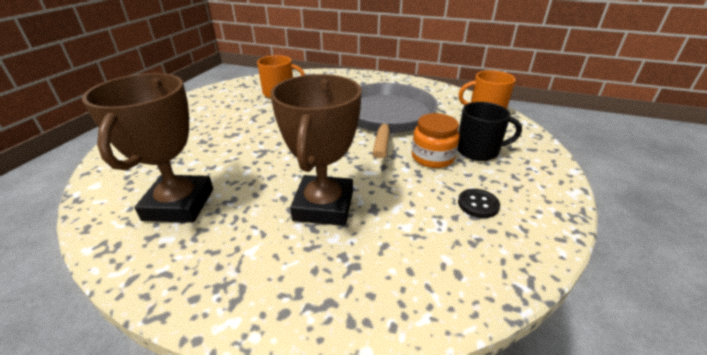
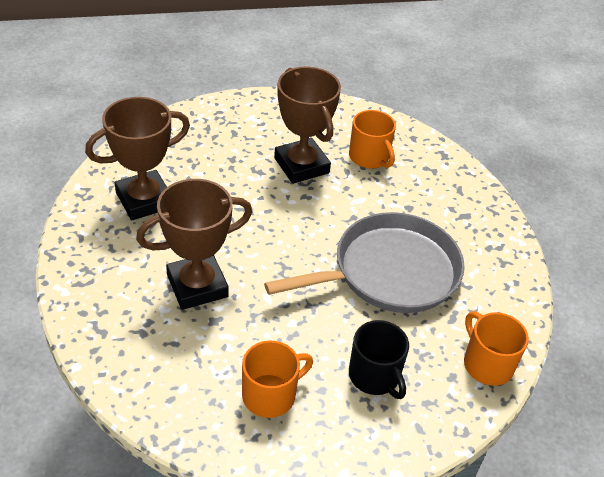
camera: 55 degrees right, 10 degrees up
(253, 116) = (301, 165): none -> brown trophy
(432, 157) = (330, 338): orange jar -> none
(478, 204) = (270, 395): black button -> orange mug

